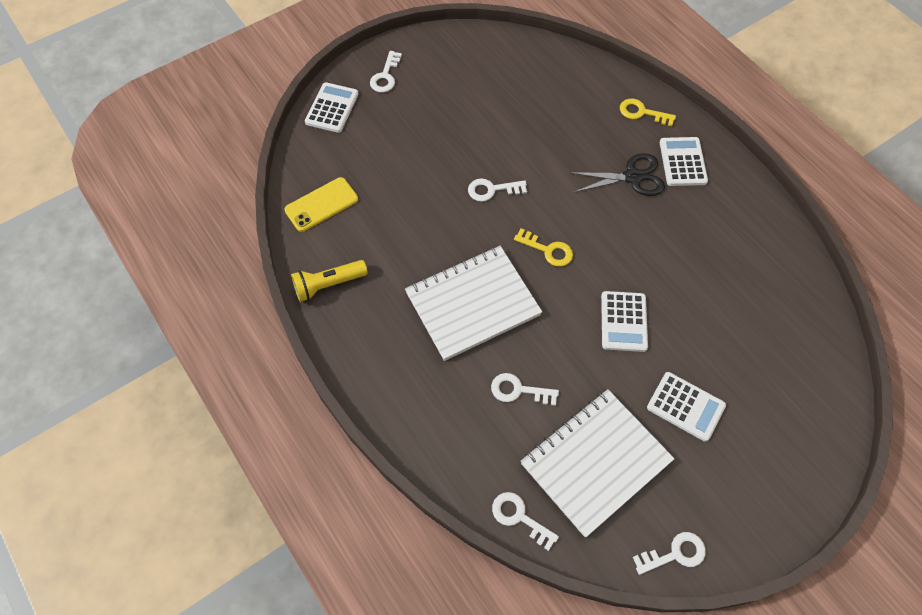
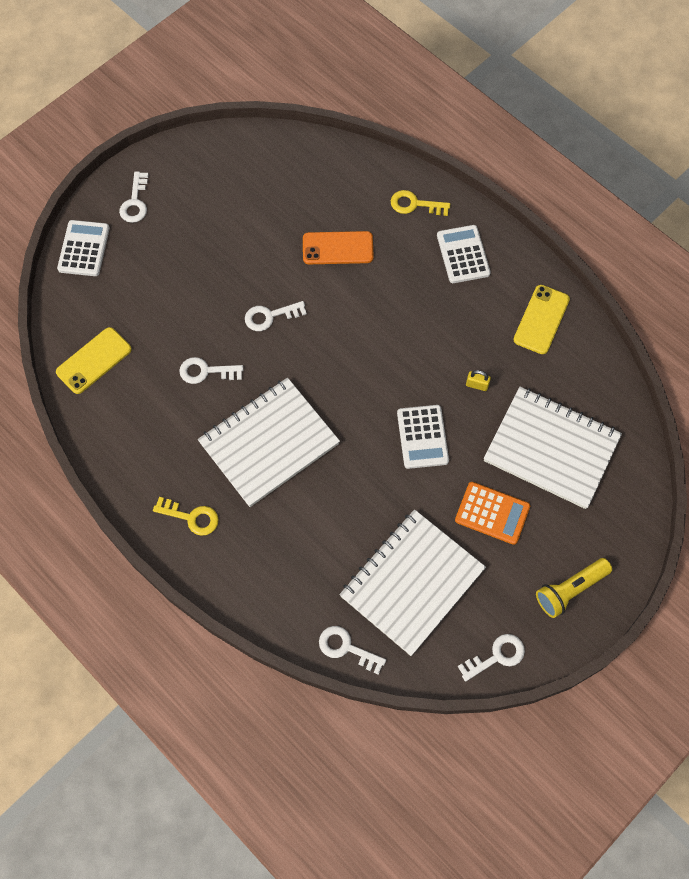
camera: 10 degrees left, 5 degrees up
(328, 285) = (118, 447): yellow flashlight -> yellow flashlight (570, 590)
(518, 390) = (328, 524): white key -> white key (206, 371)
(548, 250) = (337, 373): yellow key -> yellow key (191, 517)
(564, 140) = (338, 248): none -> orange phone
(632, 177) = (413, 279): black scissors -> none
(683, 281) = (477, 385): none -> yellow padlock
(685, 406) = (492, 513): white calculator -> orange calculator
(752, 353) = (551, 449): none -> white notebook
(753, 231) = (541, 319): none -> yellow phone

